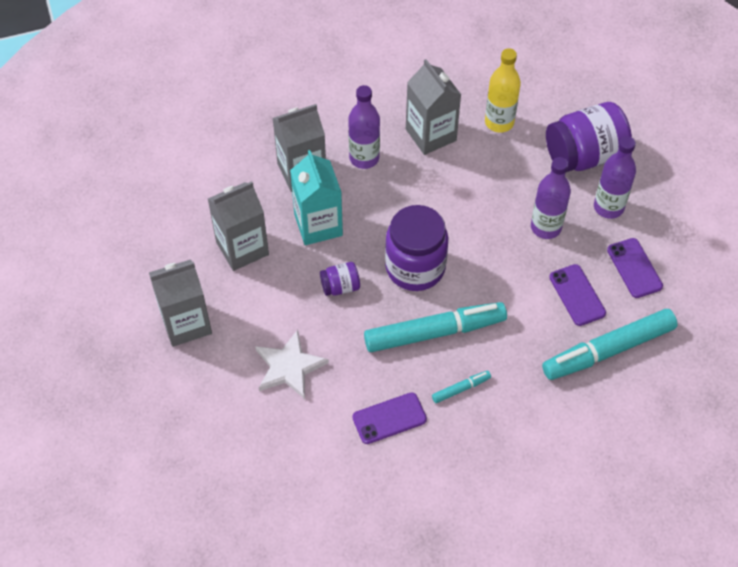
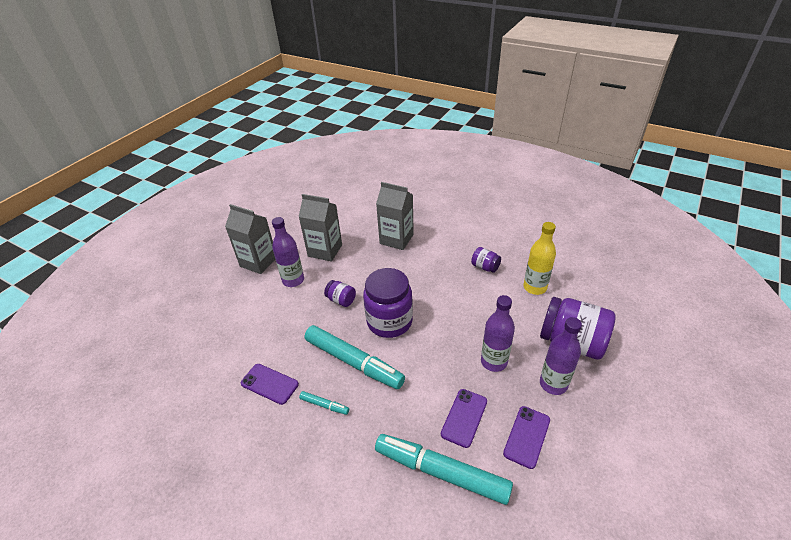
camera: 50 degrees right, 15 degrees down
(289, 367) = (267, 316): white star -> none
(318, 225) = (371, 266): turquoise carton -> none
(364, 158) = (434, 254): purple bottle -> purple bottle (293, 280)
(430, 135) = (485, 267): grey carton -> purple jar

